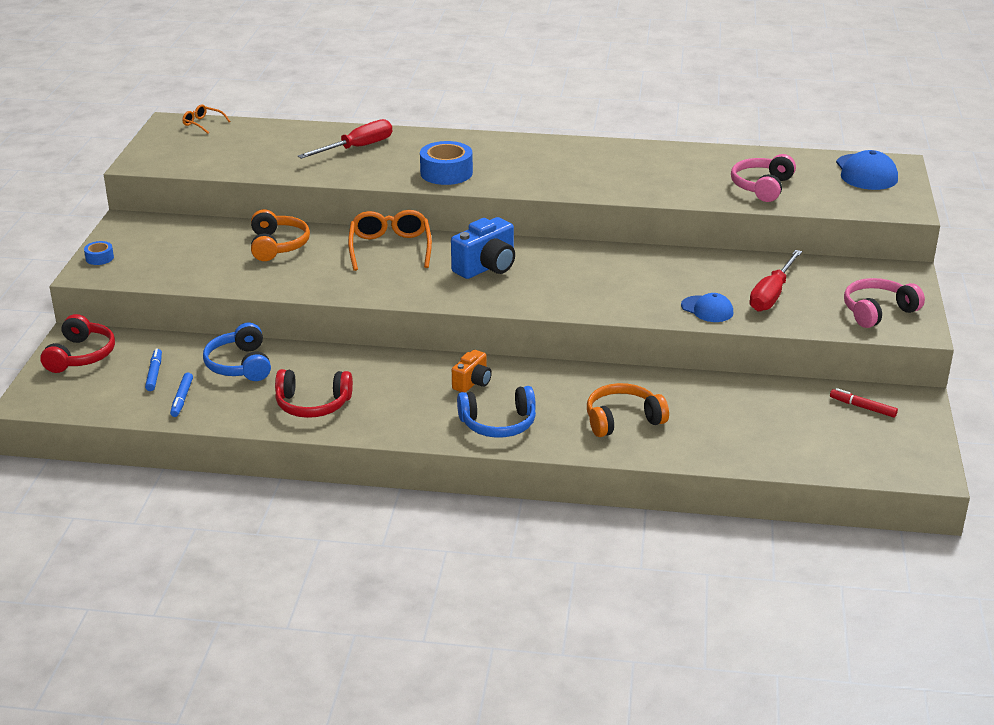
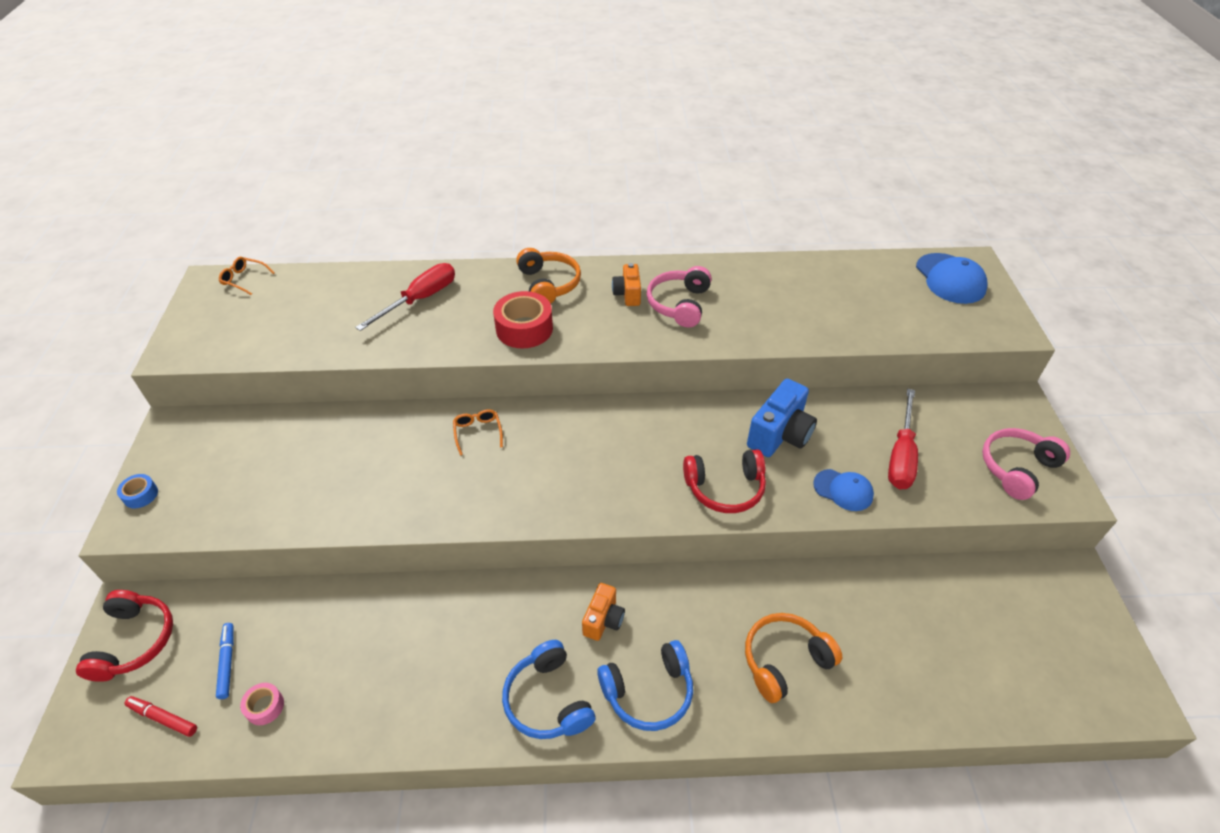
camera: 10 degrees left, 15 degrees up
(182, 399) = (265, 707): blue marker -> pink tape
(239, 365) = (330, 629): blue headphones -> blue headphones (547, 700)
(278, 245) = (351, 445): orange headphones -> orange headphones (549, 284)
(312, 405) = (425, 692): red headphones -> red headphones (725, 488)
(390, 248) = (478, 432): orange glasses -> orange glasses, size x0.52
(446, 173) = (524, 329): blue tape -> red tape
(486, 267) = (590, 451): blue camera -> blue camera (780, 435)
(548, 159) = (627, 294): none -> orange camera
(762, 187) = (857, 312): pink headphones -> pink headphones (679, 304)
(862, 407) = (1027, 595): red marker -> red marker (163, 718)

